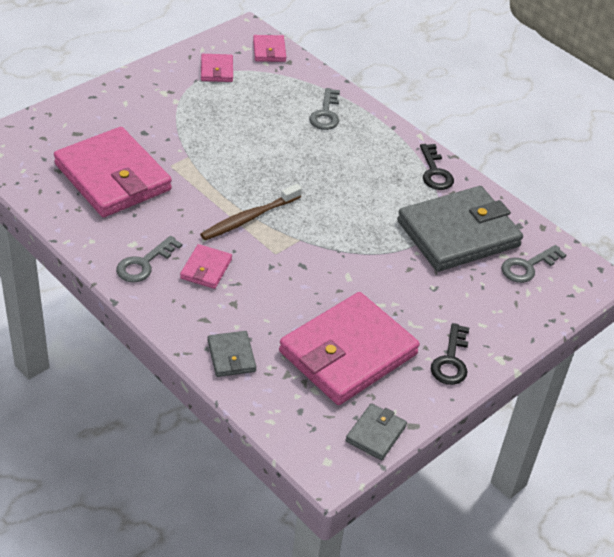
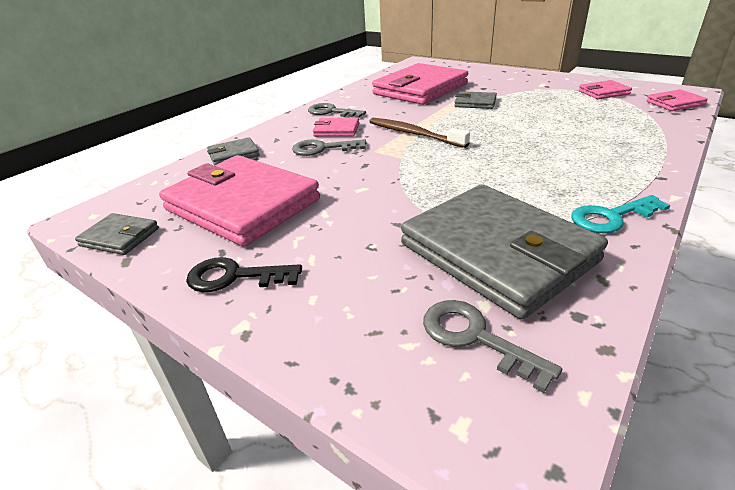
camera: 85 degrees right, 10 degrees down
(189, 154) = (475, 103): none -> grey wallet
(325, 114) = (619, 139): grey key -> grey key (323, 149)
(435, 172) = (611, 217): black key -> turquoise key

